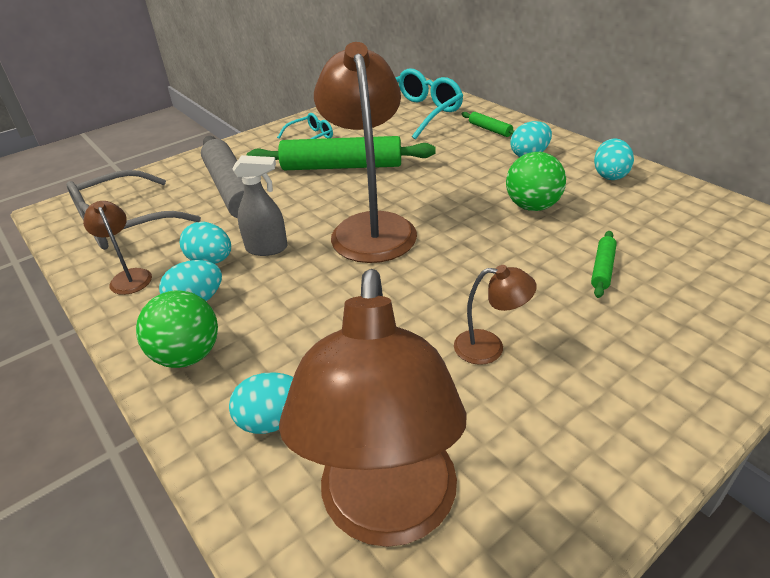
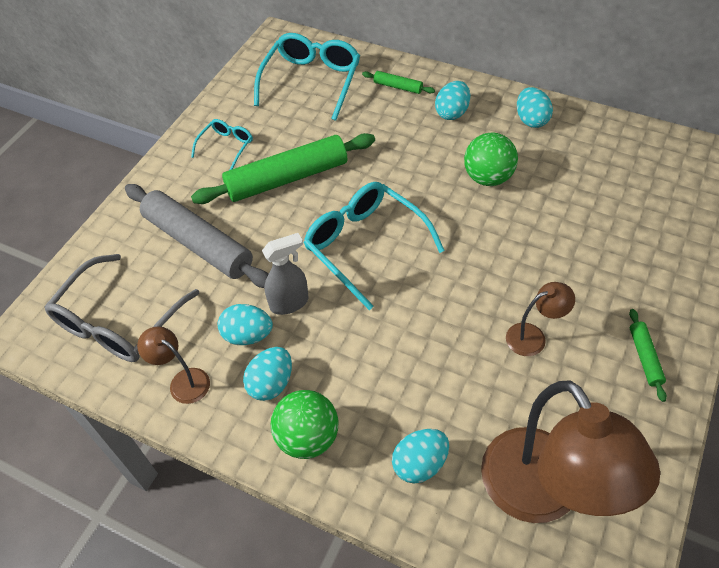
camera: 25 degrees left, 15 degrees up
(371, 227) = (366, 246): brown lamp -> turquoise glasses
(602, 269) = (574, 230): green rolling pin -> green rolling pin (644, 357)

